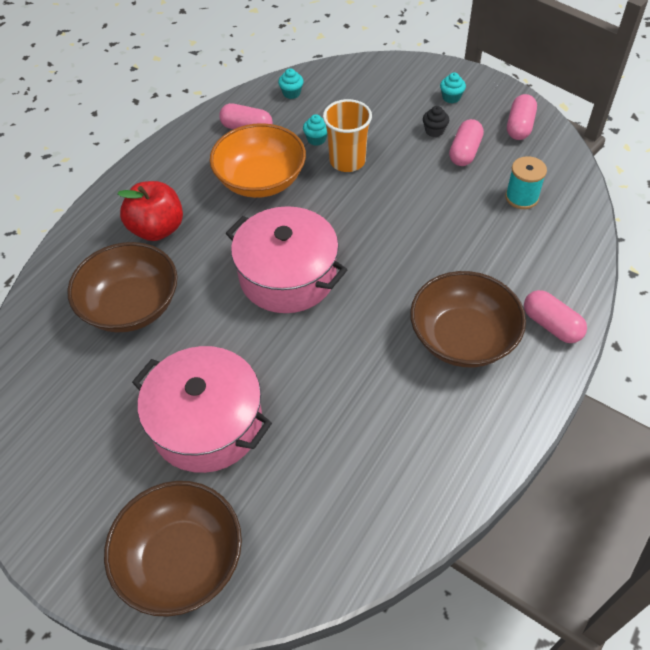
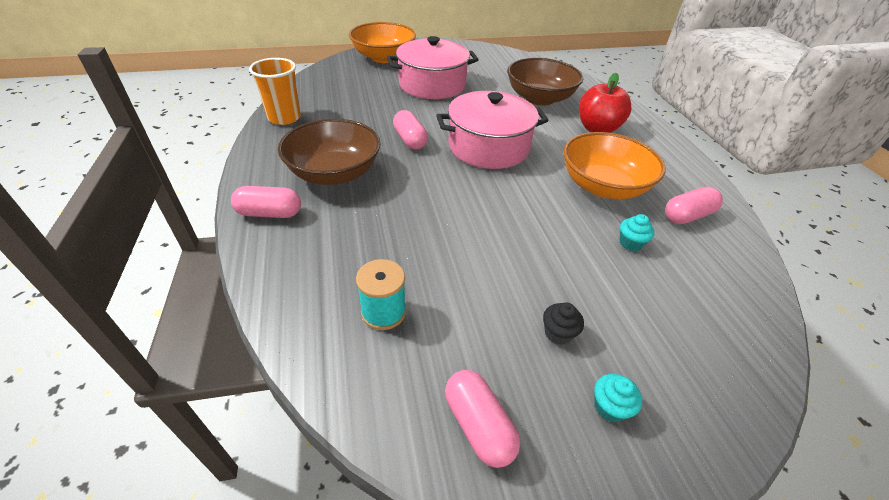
camera: 130 degrees right, 10 degrees down
(181, 560) = (384, 57): brown bowl -> orange bowl
(291, 93) = (732, 274): turquoise cupcake -> none
(347, 161) = (577, 241): orange cup -> orange cup (284, 118)
(464, 152) = (496, 328): pink capsule -> pink capsule (410, 140)

